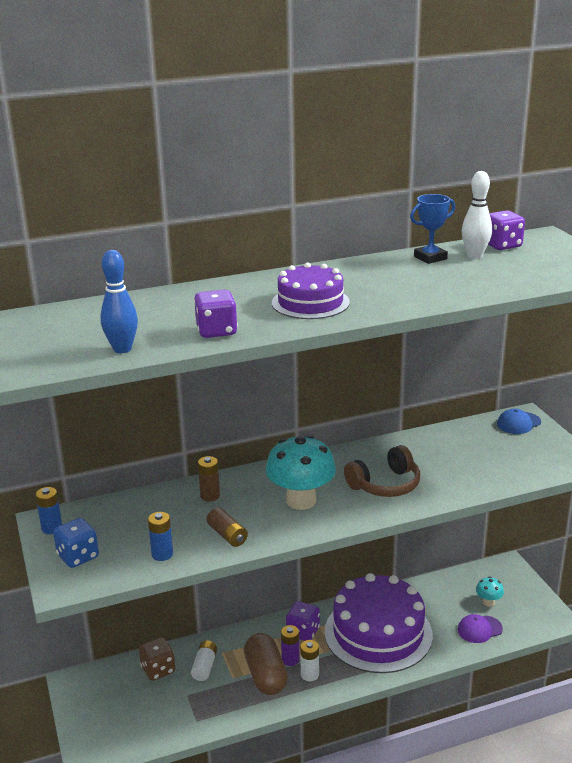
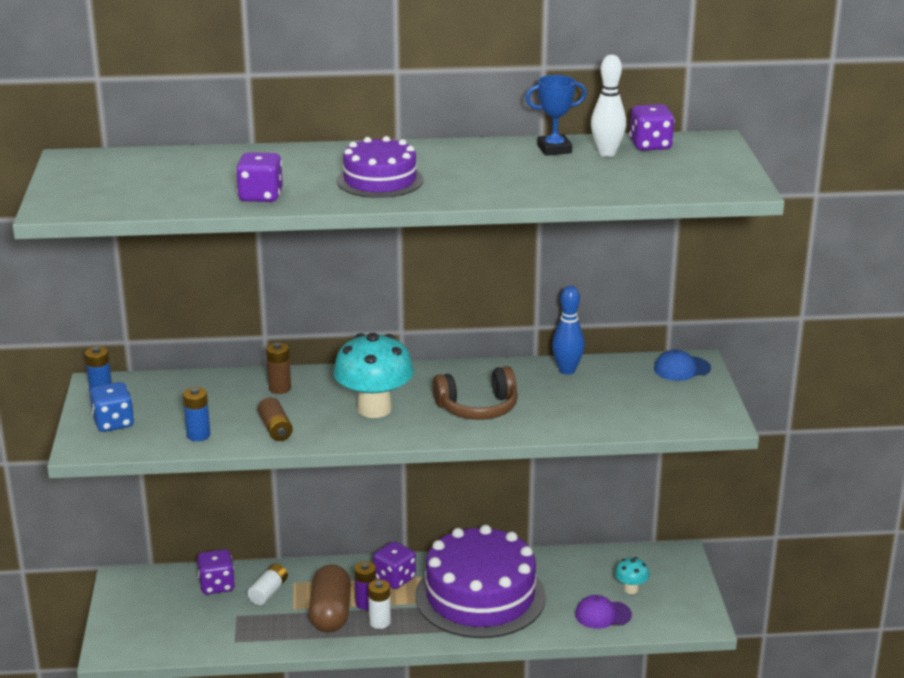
camera: 15 degrees right, 0 degrees up
(122, 349) = (156, 201): blue bowling pin -> blue bowling pin (567, 370)
(158, 670) = (217, 585): brown dice -> purple dice

